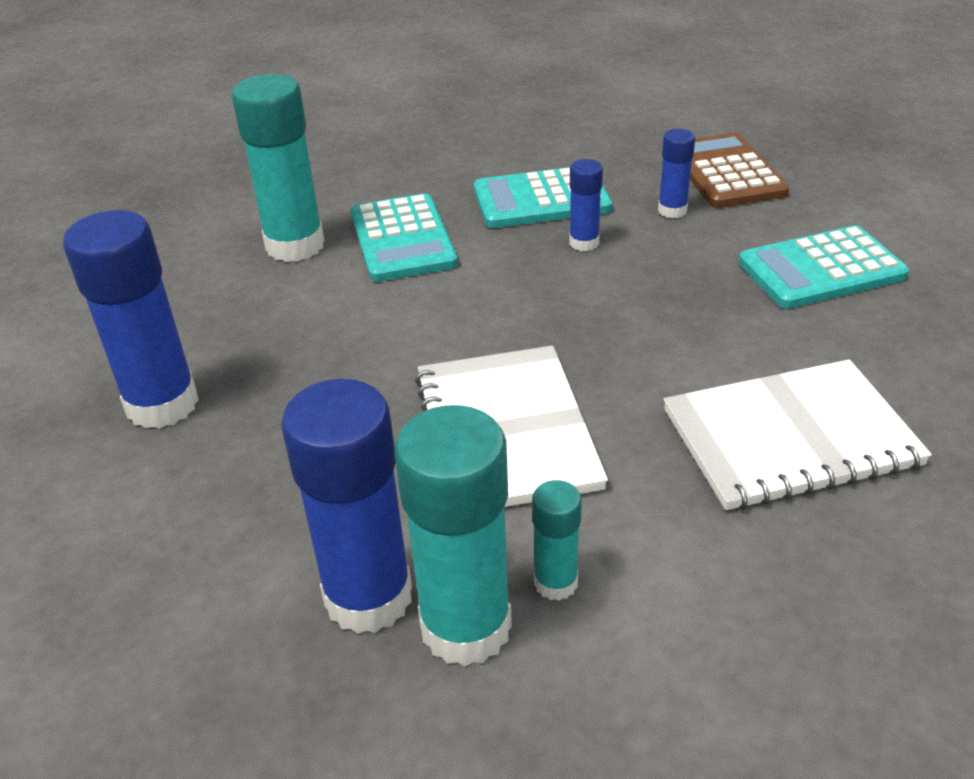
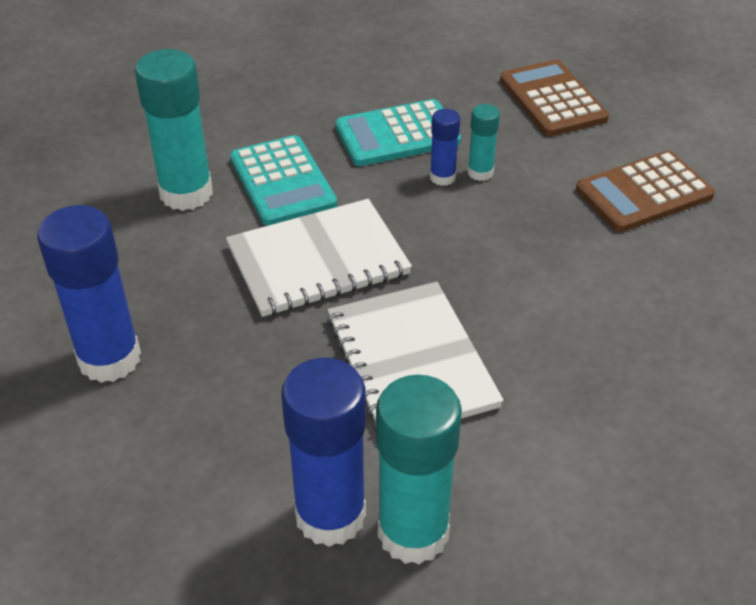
camera: 10 degrees left, 5 degrees up
(556, 583) = (476, 489): turquoise glue stick -> turquoise glue stick (480, 172)
(672, 210) = (512, 141): blue glue stick -> none
(790, 438) = (638, 350): white notebook -> white notebook (318, 261)
(821, 269) = (644, 193): turquoise calculator -> brown calculator

